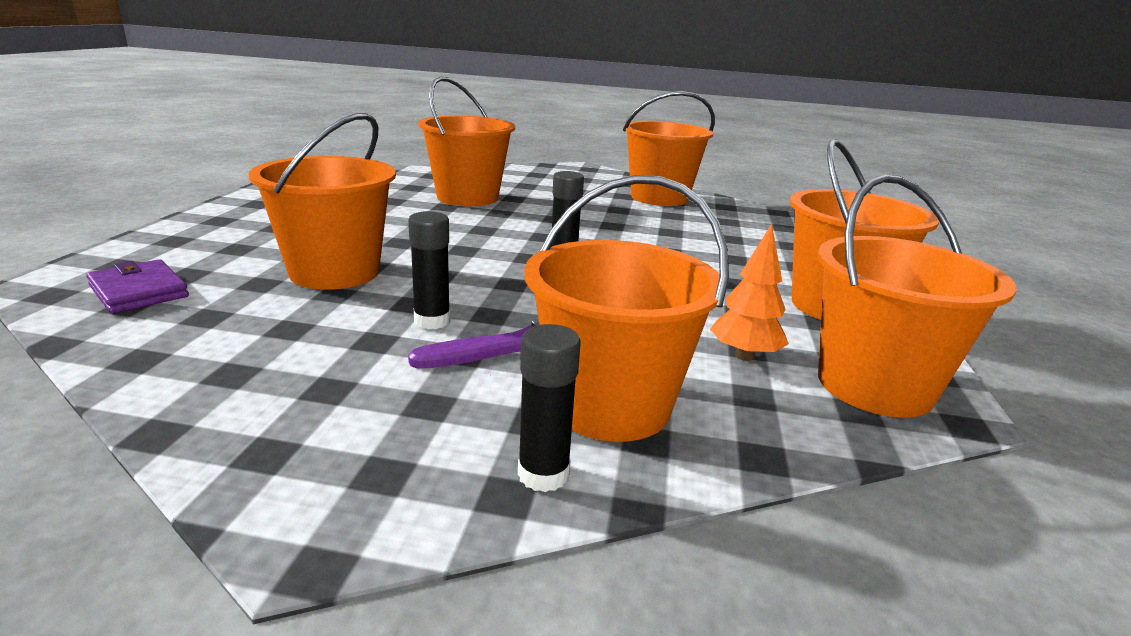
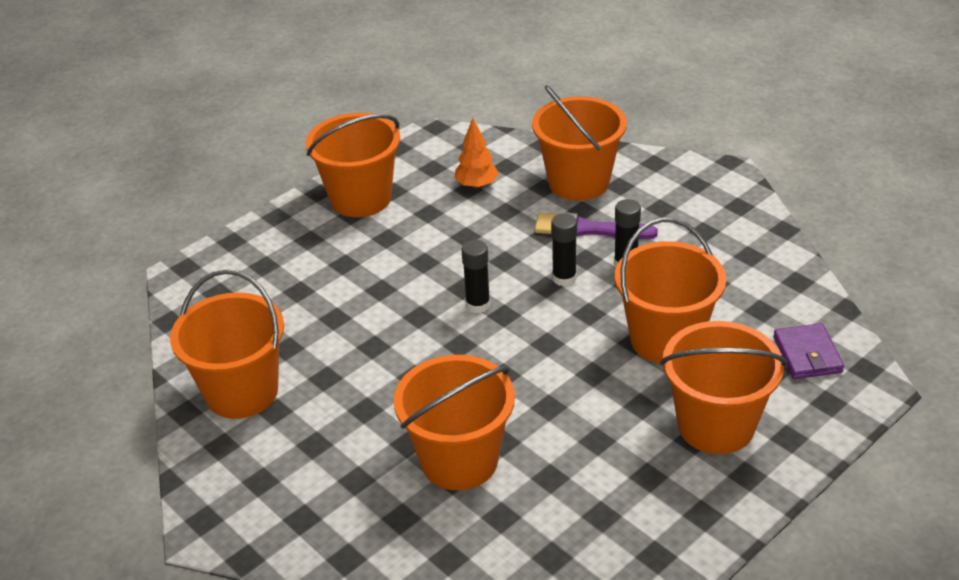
camera: 140 degrees left, 15 degrees up
(543, 474) = (635, 165): black glue stick -> black glue stick (564, 278)
(874, 386) = (440, 152): orange bucket -> orange bucket (715, 425)

